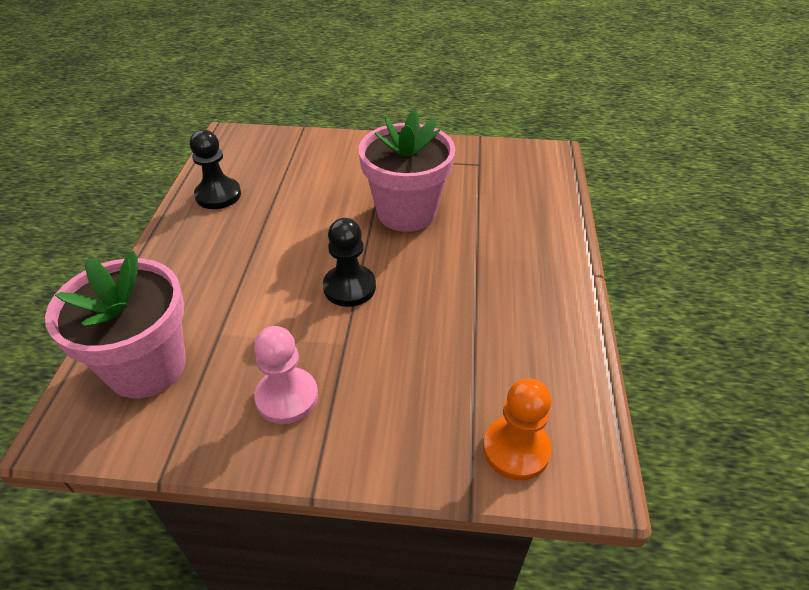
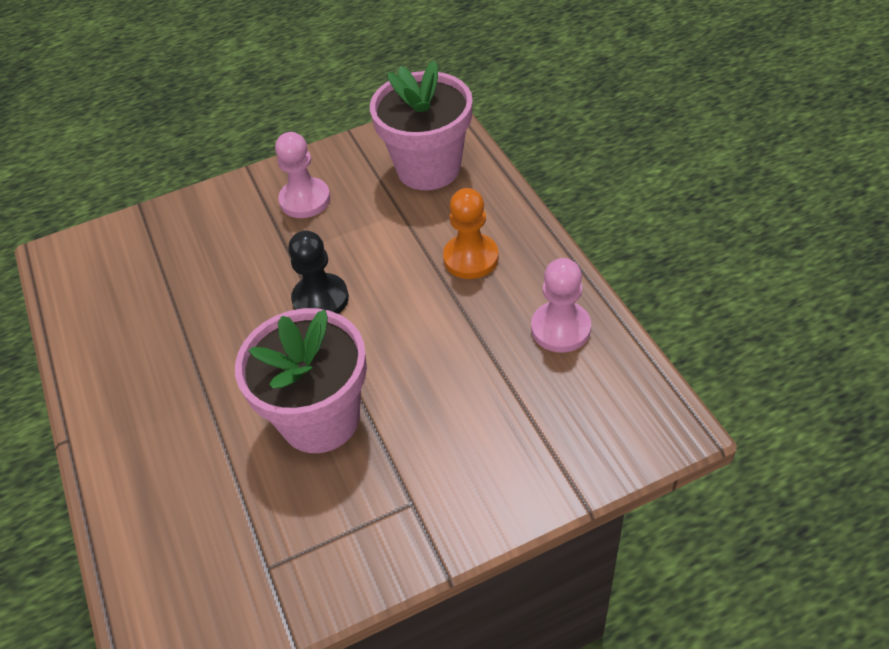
camera: 155 degrees right, 5 degrees up
(218, 195) = (560, 328): black pawn -> pink pawn
(516, 449) = (116, 247): orange pawn -> orange pawn (471, 258)

